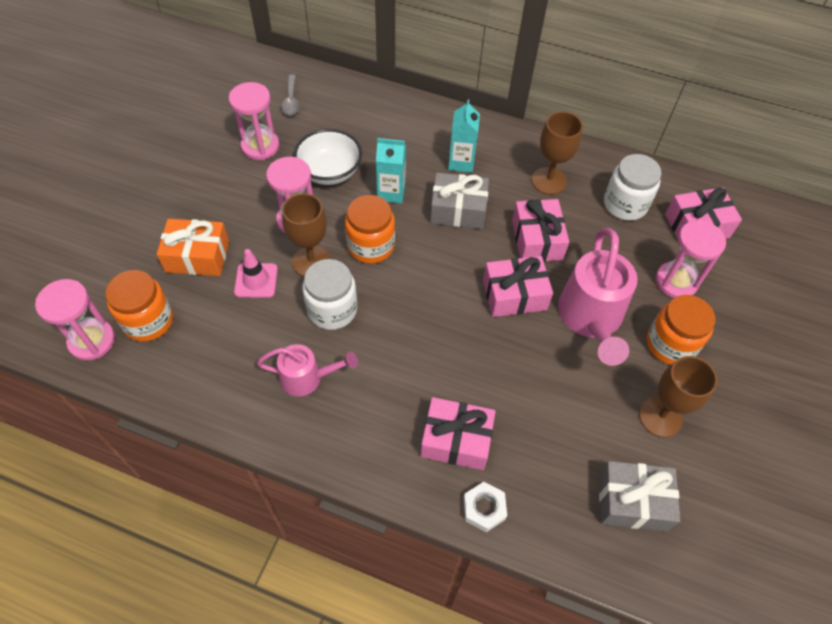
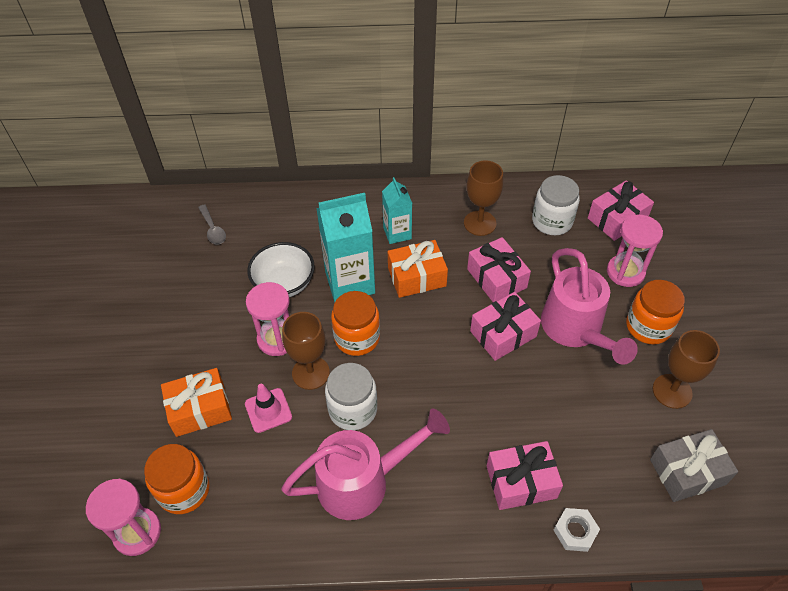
camera: 20 degrees left, 5 degrees down
(260, 146) = (206, 282): pink hourglass -> none
(307, 378) = (363, 481): pink watering can -> pink watering can, size x1.73
(391, 192) = (350, 282): turquoise carton -> turquoise carton, size x1.71
(458, 210) = (417, 277): grey gift -> orange gift

